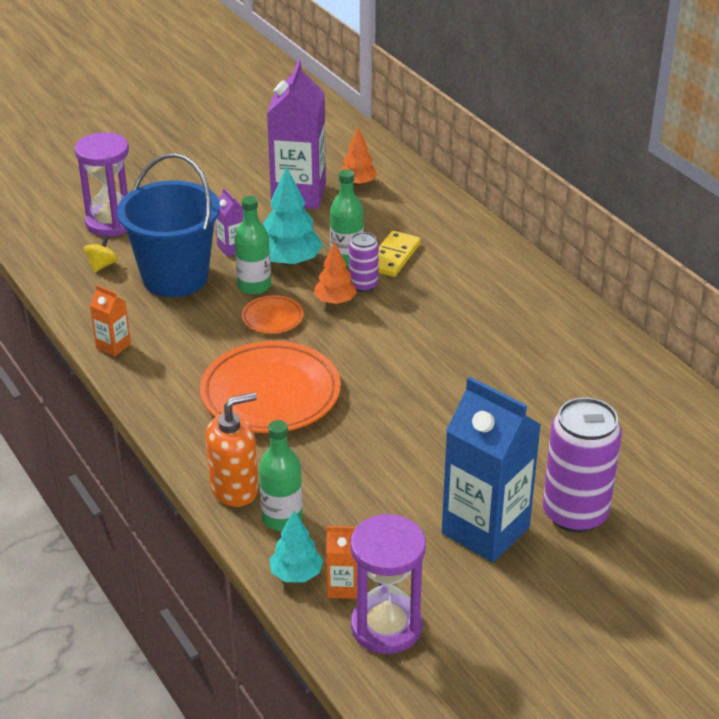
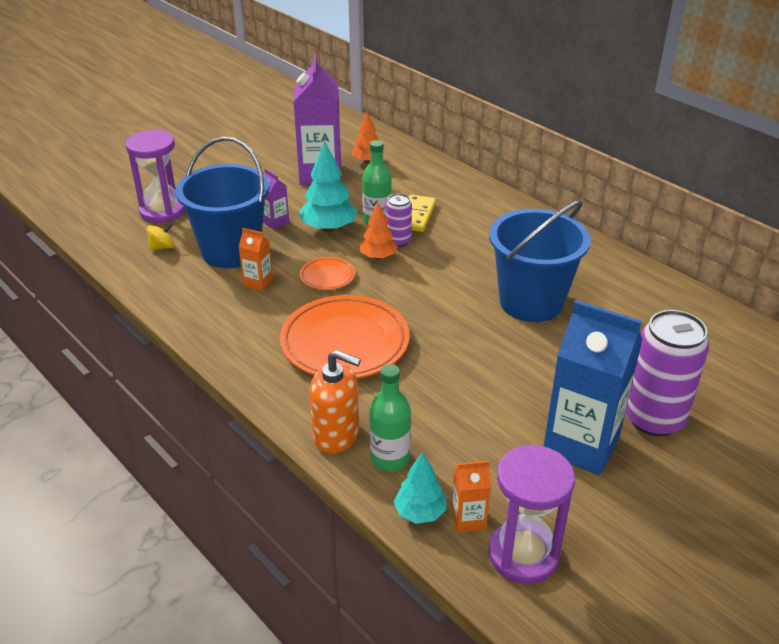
camera: 10 degrees left, 0 degrees up
(102, 265) = (162, 247): yellow spinning top -> yellow spinning top turned 45 degrees clockwise
(113, 346) = (188, 316): orange carton -> orange carton (258, 282)
(234, 489) = (336, 435): orange soap dispenser -> orange soap dispenser turned 60 degrees clockwise
(254, 286) = (303, 251): green bottle -> none
(489, 372) = (531, 302): none -> blue bucket

